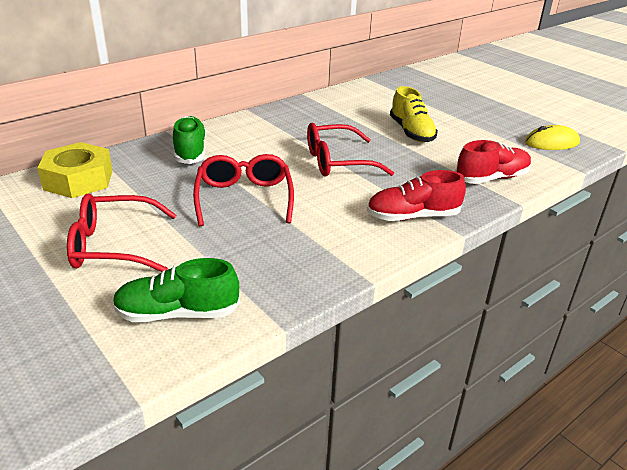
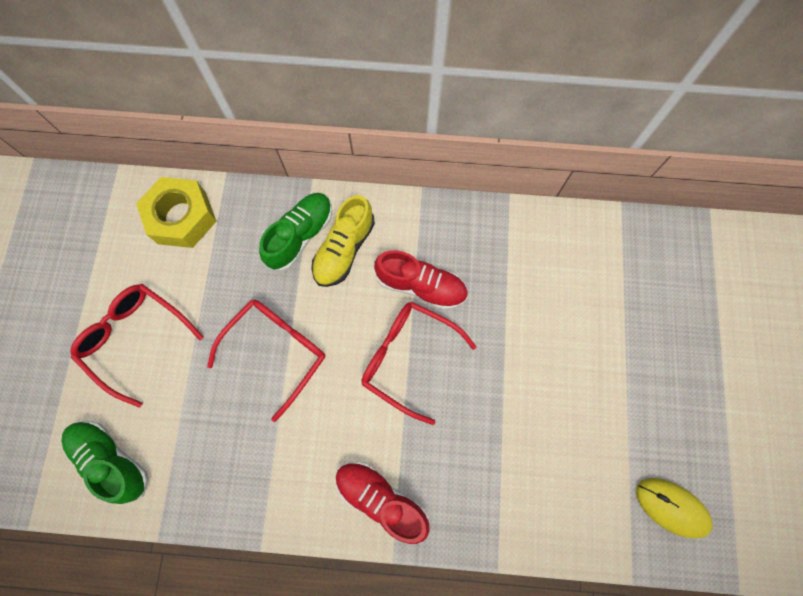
camera: 45 degrees right, 40 degrees up
(411, 132) = (539, 363): yellow shoe -> yellow shoe (344, 249)
(491, 178) = (521, 509): red shoe -> red shoe (421, 286)

